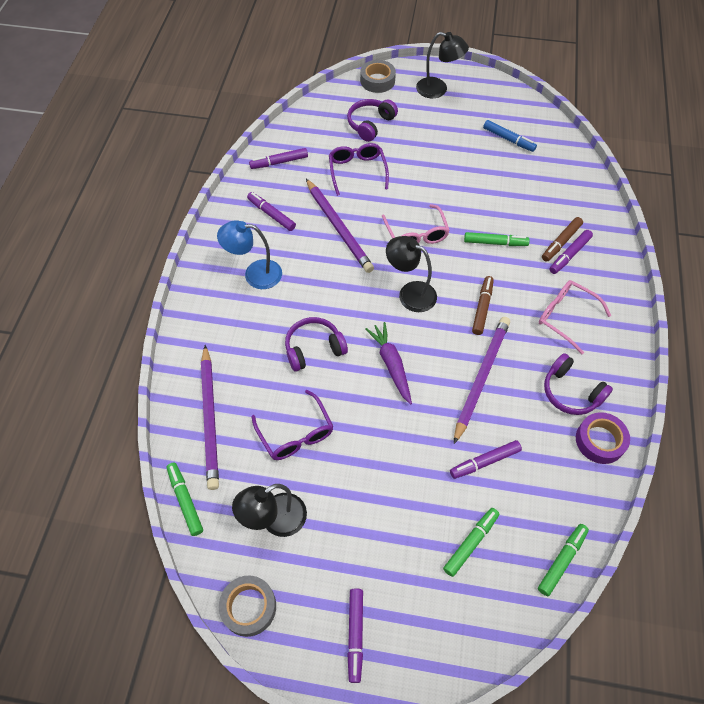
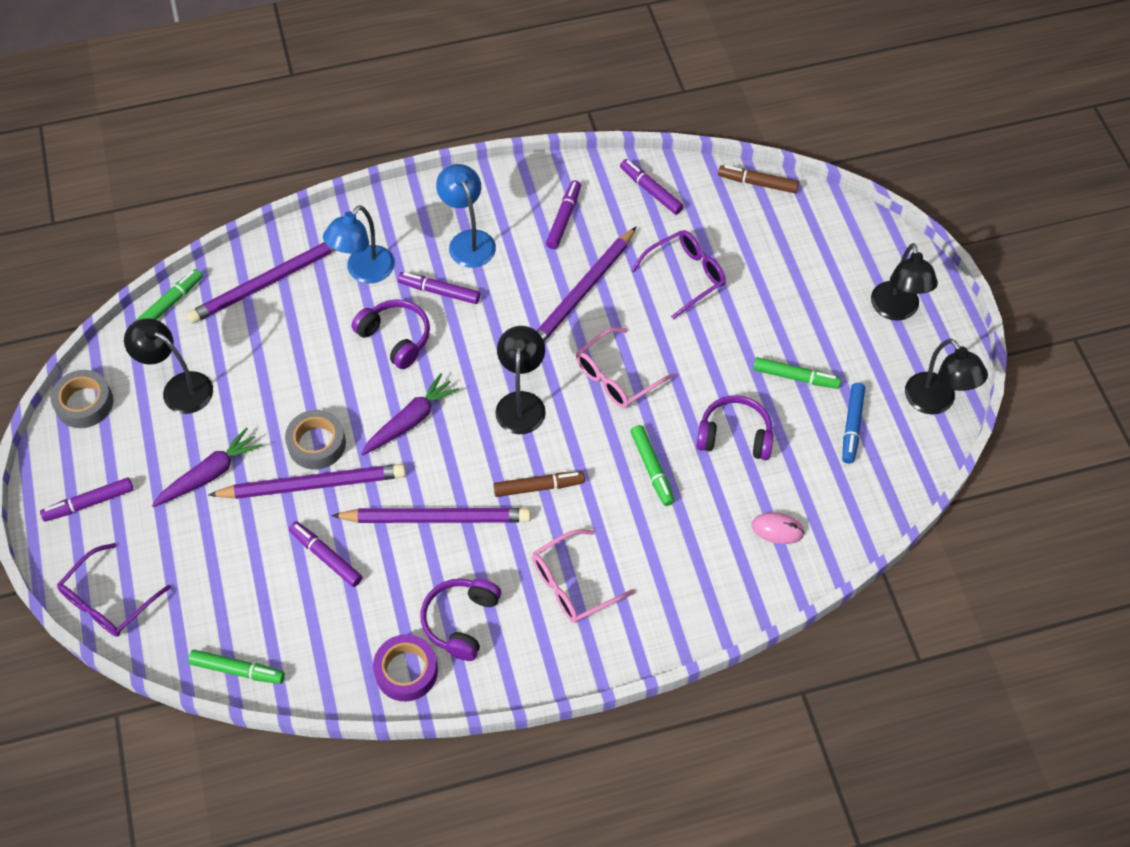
camera: 65 degrees right, 0 degrees up
(241, 348) = (364, 272): none -> blue lamp
(296, 434) = (282, 365): purple glasses -> purple glasses (108, 601)
(370, 124) = (777, 258): purple headphones -> purple headphones (734, 436)
(372, 523) = (210, 474): none -> purple carrot
(377, 81) = (866, 234): grey tape -> grey tape (317, 444)
(416, 449) = (312, 484): none -> purple pencil
(470, 543) = (223, 574): green marker -> green marker (795, 377)
(509, 99) = (936, 402): none -> black lamp
(561, 242) = (696, 545): brown marker -> brown marker (757, 183)
(565, 200) = (777, 529): none -> pink mouse
(565, 317) = (573, 584): pink glasses -> pink glasses turned 135 degrees counterclockwise
(569, 255) = (679, 561): purple marker -> purple marker (439, 291)

